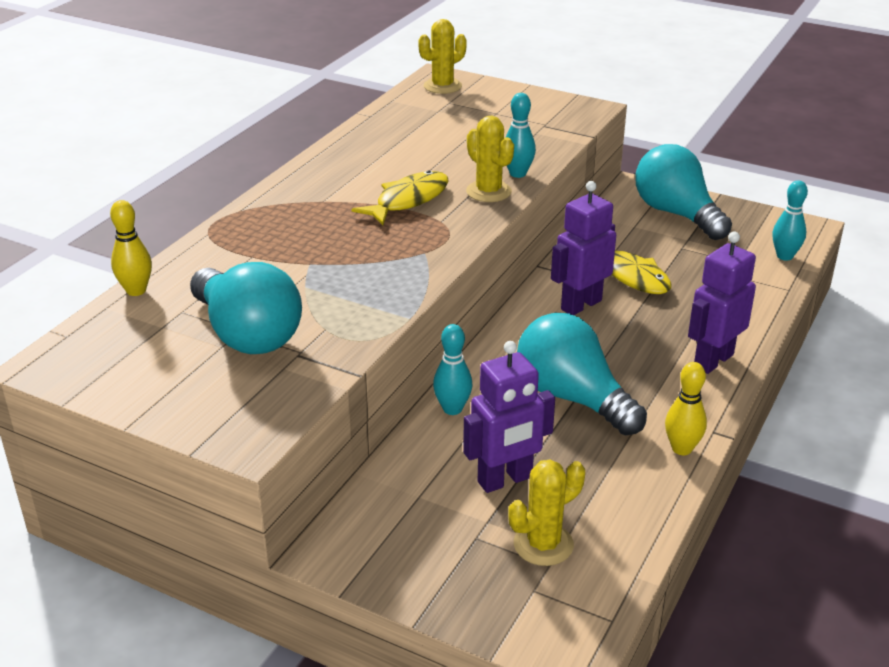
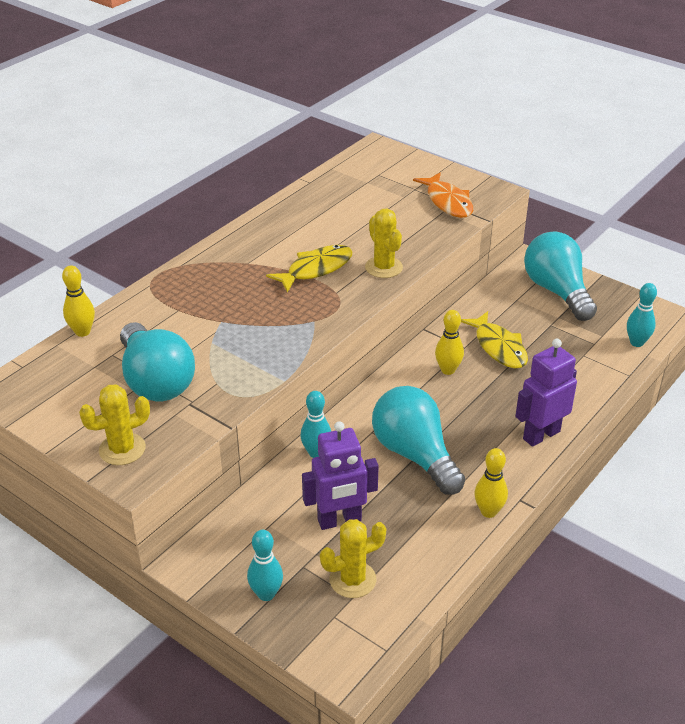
camera: 10 degrees right, 5 degrees up
(442, 86) = (378, 157): yellow cactus -> yellow cactus (122, 449)
(518, 174) = (413, 252): turquoise bowling pin -> turquoise bowling pin (266, 594)
(539, 122) = (448, 202): none -> orange fish
(580, 305) = (448, 370): purple robot -> yellow bowling pin

